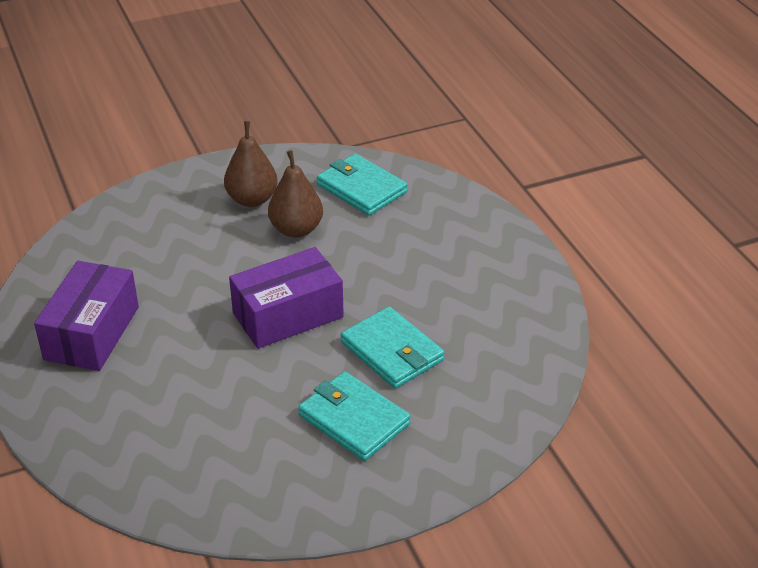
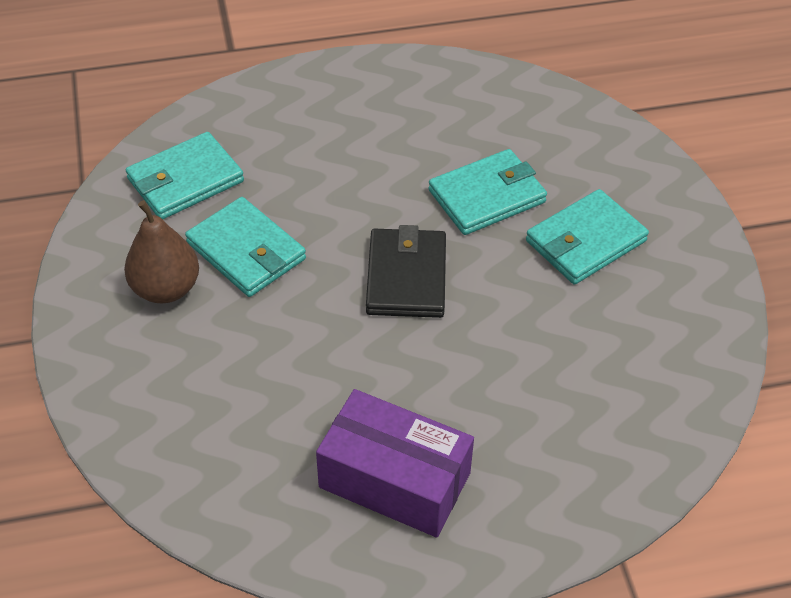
camera: 80 degrees left, 10 degrees up
(288, 315) = (406, 277): purple box -> black wallet
(296, 229) = (246, 251): brown pear -> turquoise wallet

